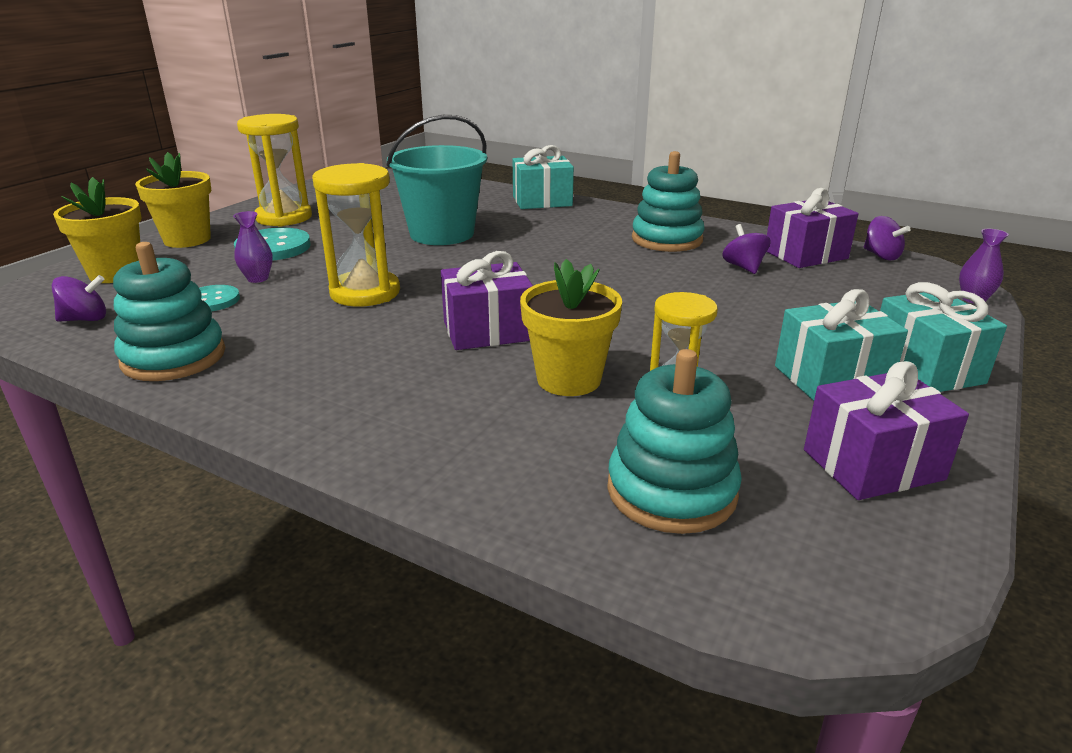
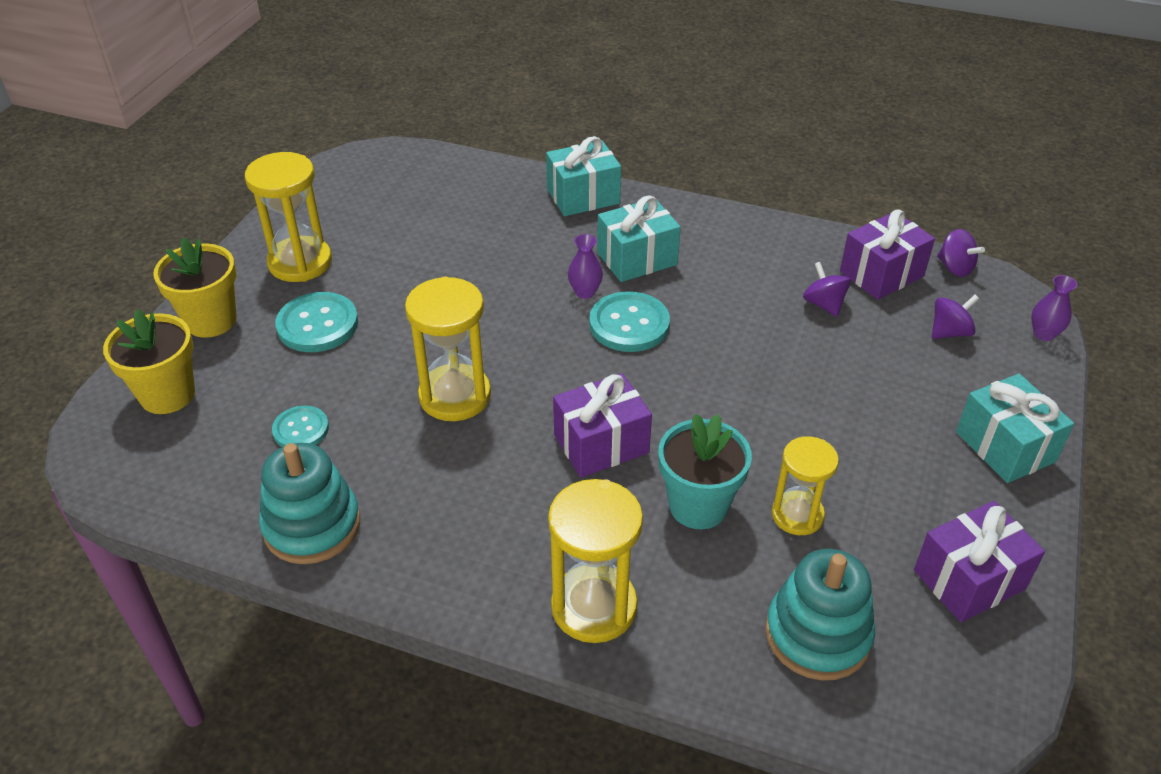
camera: 10 degrees left, 15 degrees up
(85, 319) = (184, 478): purple spinning top -> purple spinning top (949, 332)
(258, 278) = (329, 385): purple vase -> purple vase (585, 292)
(419, 441) = (594, 606): none -> yellow hourglass
(442, 234) = (494, 276): turquoise bucket -> none
(550, 265) = (629, 324): none -> turquoise button
(569, 379) = (698, 506): yellow flower pot -> turquoise flower pot
(667, 239) = (737, 261): turquoise stacking toy -> none
(831, 377) = (926, 471): turquoise gift -> turquoise gift (637, 258)

